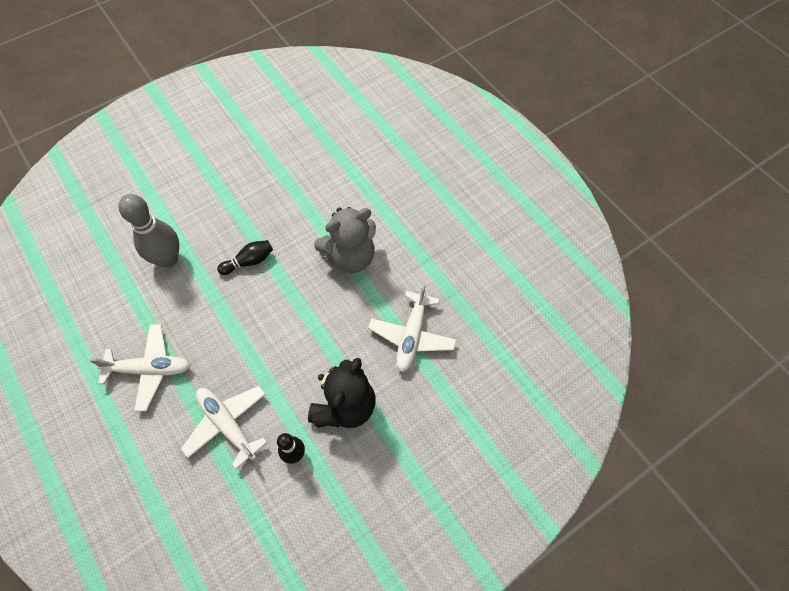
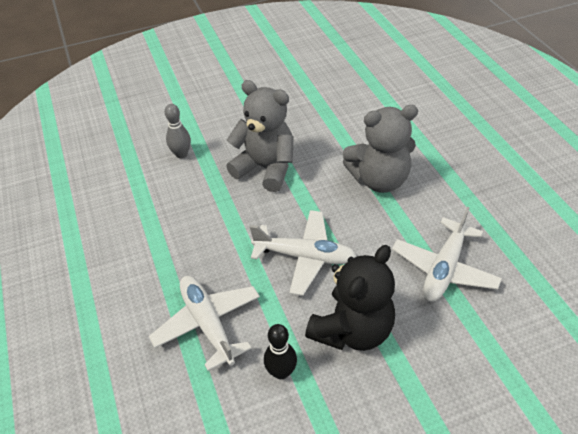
camera: 15 degrees right, 15 degrees down
(150, 369) = (135, 252): white plane -> white plane (304, 257)
(168, 259) = (181, 154): grey bowling pin -> grey bowling pin, size x0.56
(249, 261) = (265, 168): black bowling pin -> grey teddy bear

